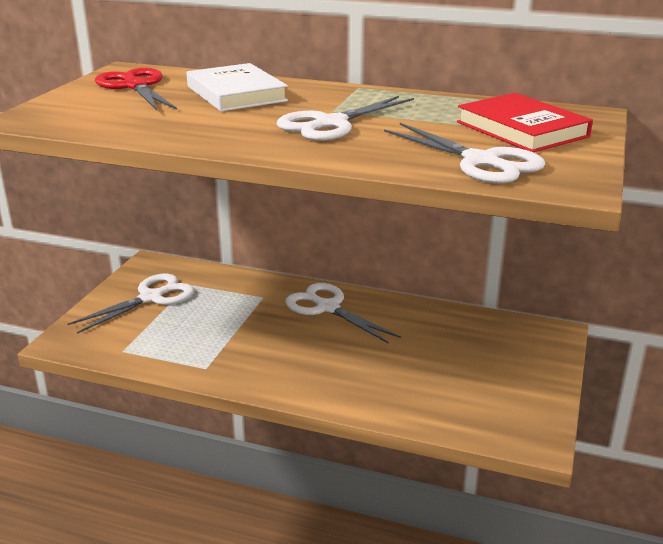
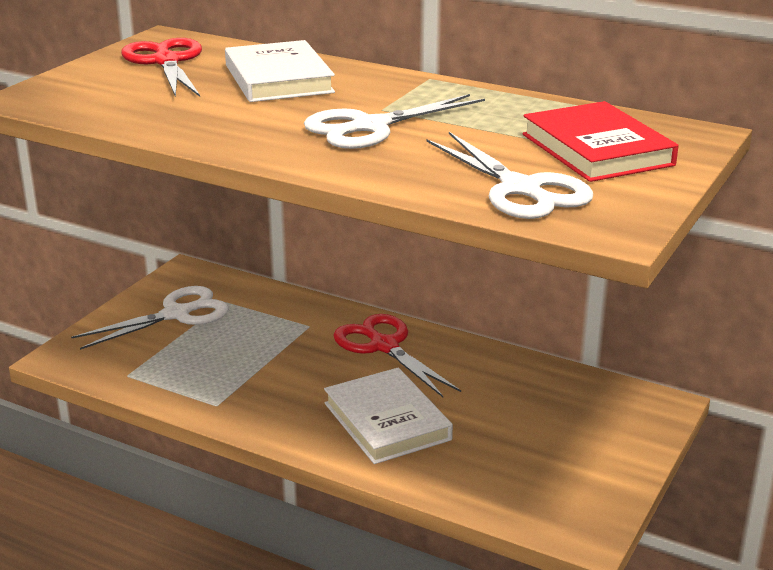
camera: 10 degrees right, 0 degrees up
(327, 307) = (384, 346): white scissors -> red scissors
(349, 367) = (387, 421): none -> white book

